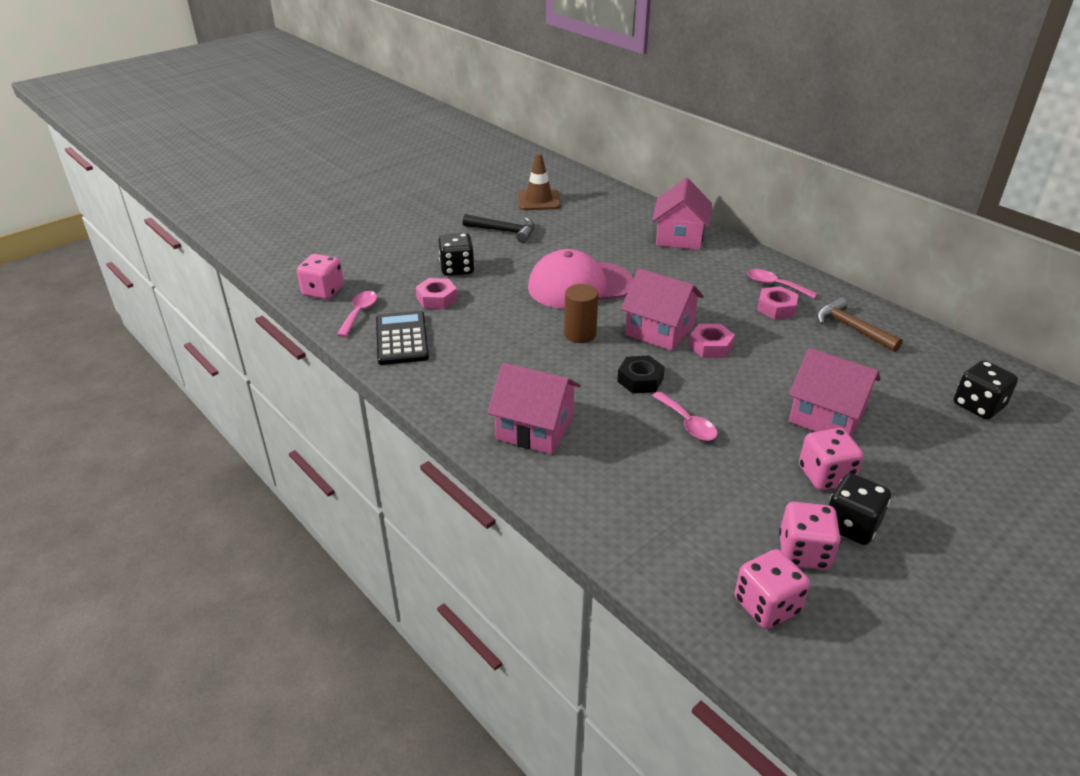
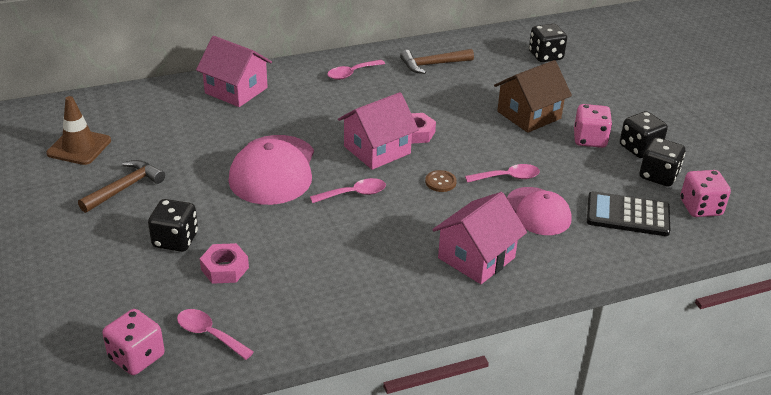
camera: 70 degrees left, 0 degrees up
(402, 339) = (284, 311): black calculator -> black calculator (627, 215)
(504, 231) = (125, 188): black hammer -> brown hammer
(580, 334) = (354, 194): brown cylinder -> pink spoon
(640, 380) = (440, 182): black nut -> brown button
(643, 457) = (538, 211): none -> pink cap
(776, 308) = (384, 85): pink nut -> none
(804, 552) = (658, 176): pink dice -> black dice
(827, 416) = (529, 115): pink house -> brown house

